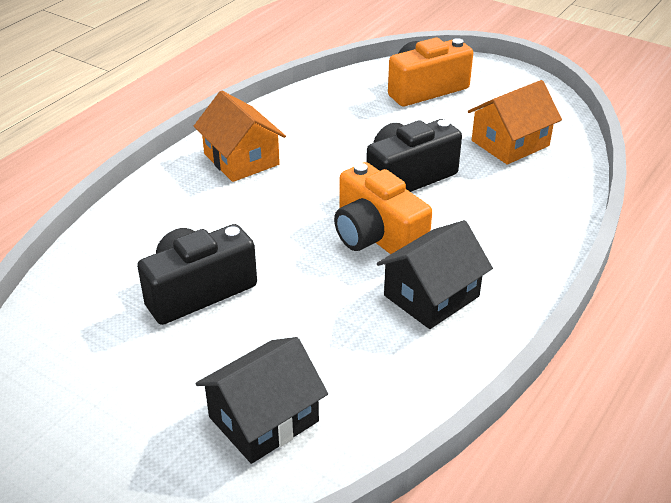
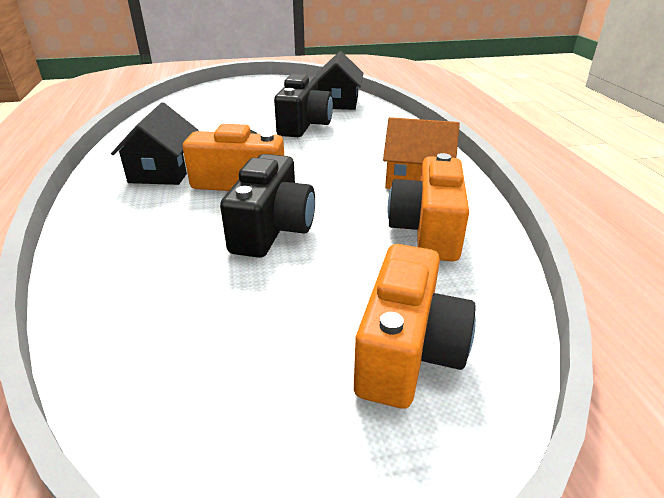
camera: 135 degrees right, 5 degrees down
(263, 419) = (203, 111): black house -> black house (338, 102)
(314, 124) = (427, 230): none -> orange camera
(510, 143) = (201, 327): orange house -> none

